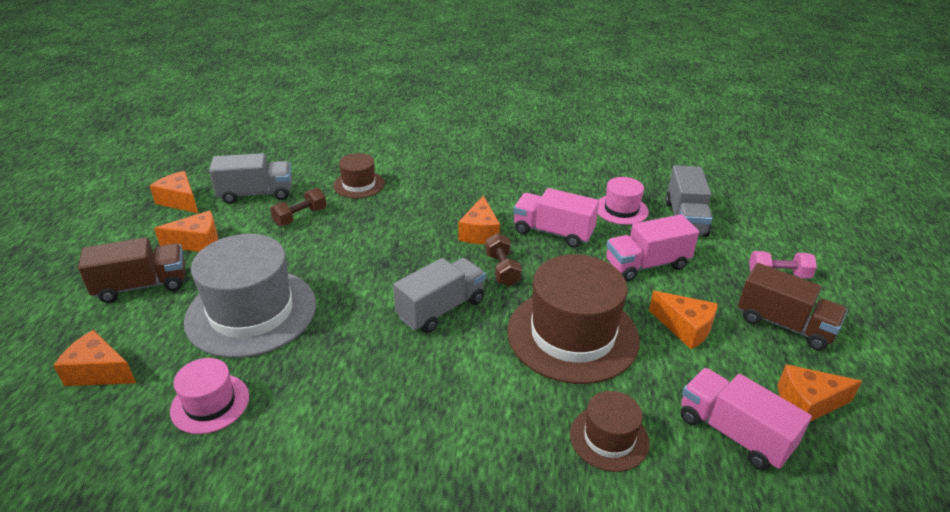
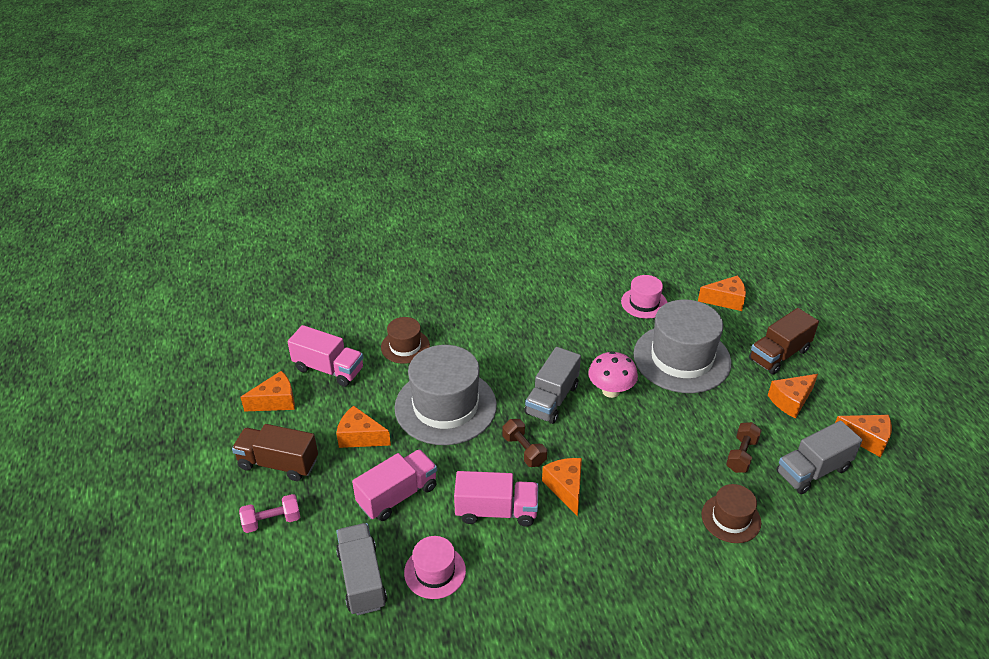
camera: 160 degrees right, 5 degrees up
(367, 300) = (610, 391): none -> pink mushroom
(572, 335) = (445, 406): brown hat -> grey hat

